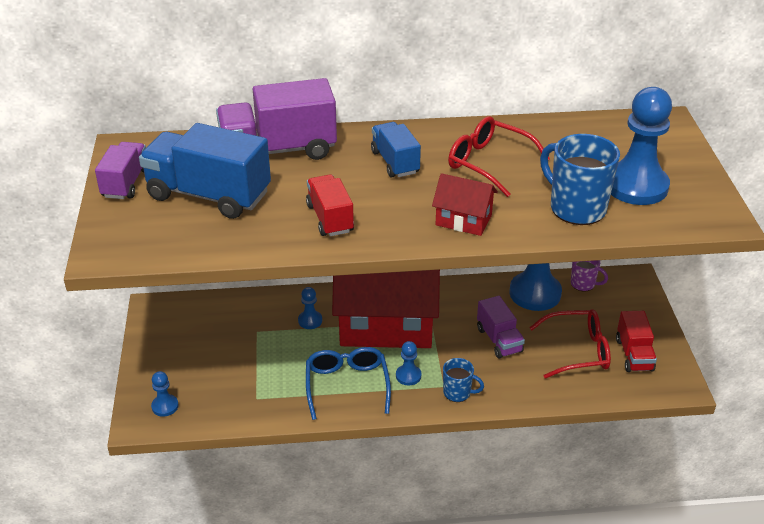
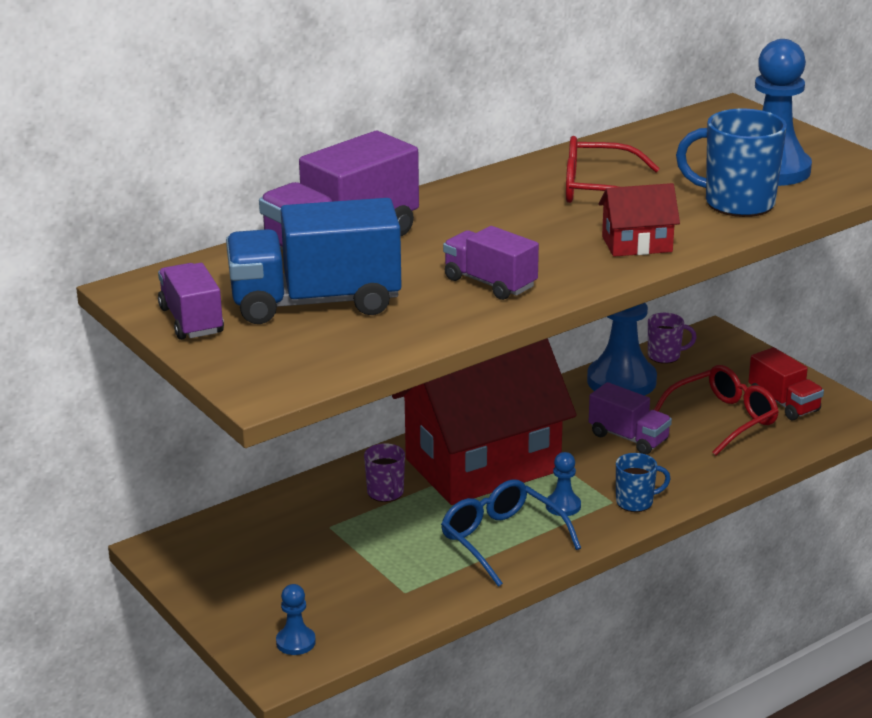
camera: 30 degrees left, 10 degrees down
(310, 321) = (386, 493): blue pawn -> purple mug
(330, 218) = (490, 283): red truck -> purple truck
(395, 162) = (494, 216): blue truck -> none

